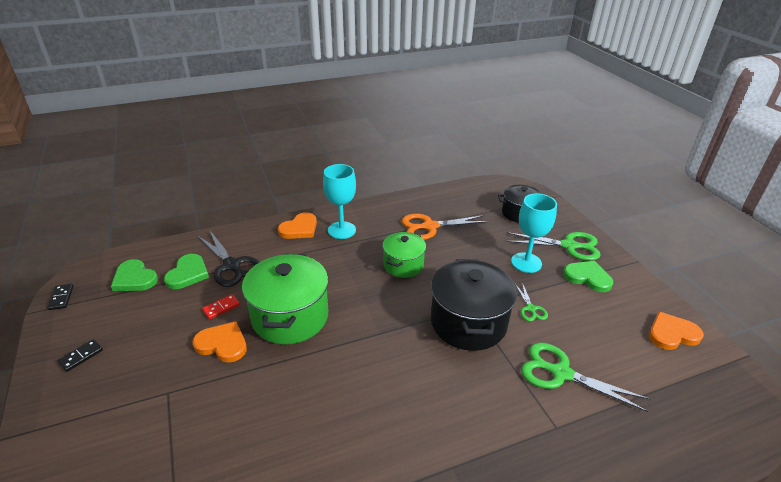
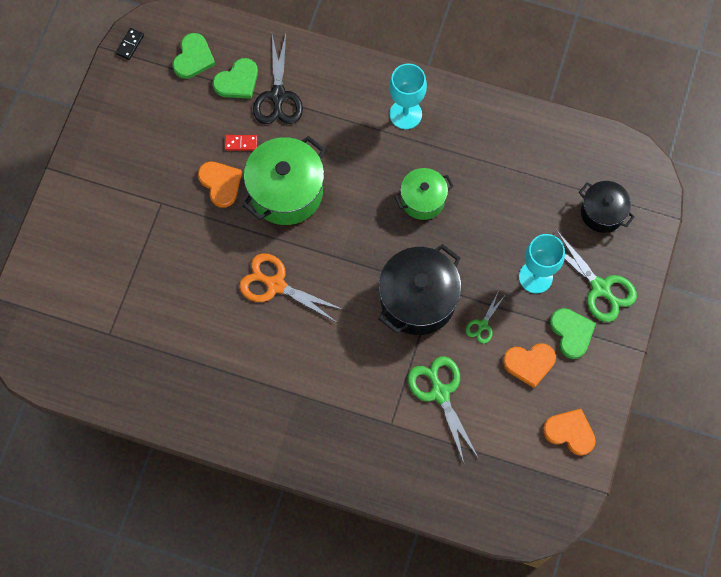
camera: 40 degrees right, 35 degrees up
(81, 356) = (120, 125): black domino -> none
(134, 278) = (193, 58): green heart -> green heart turned 150 degrees counterclockwise
(299, 228) = (369, 84): orange heart -> orange heart (529, 363)
(430, 226) = (493, 168): orange scissors -> orange scissors (275, 285)

